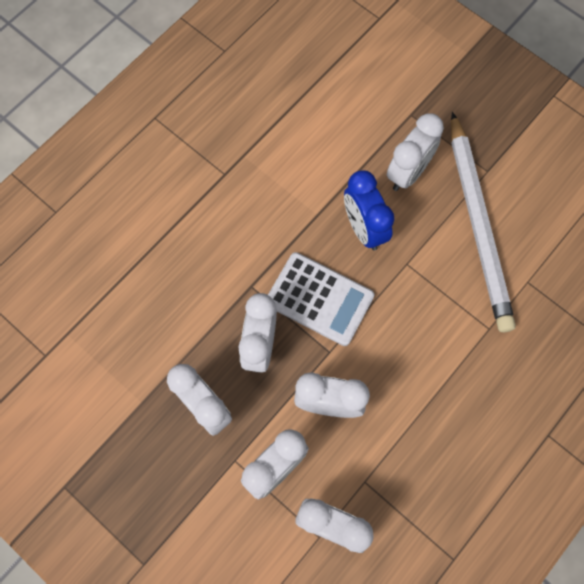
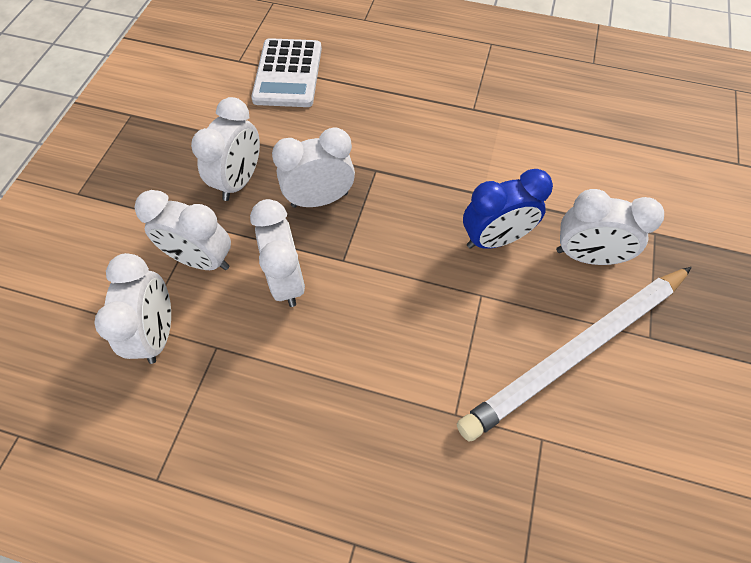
camera: 65 degrees right, 10 degrees down
(319, 299) = (394, 230): white calculator -> white calculator (288, 74)
(364, 228) = (494, 239): blue clock -> blue clock turned 150 degrees counterclockwise

